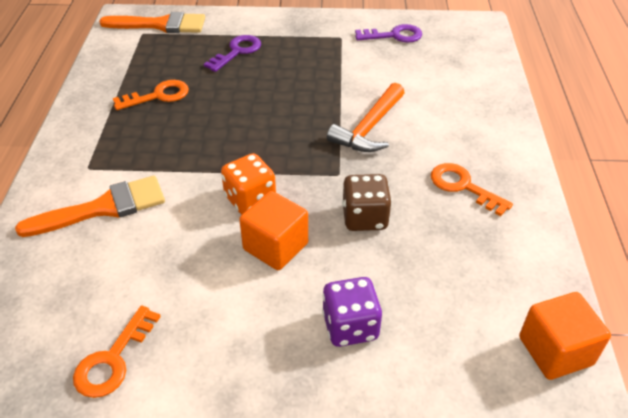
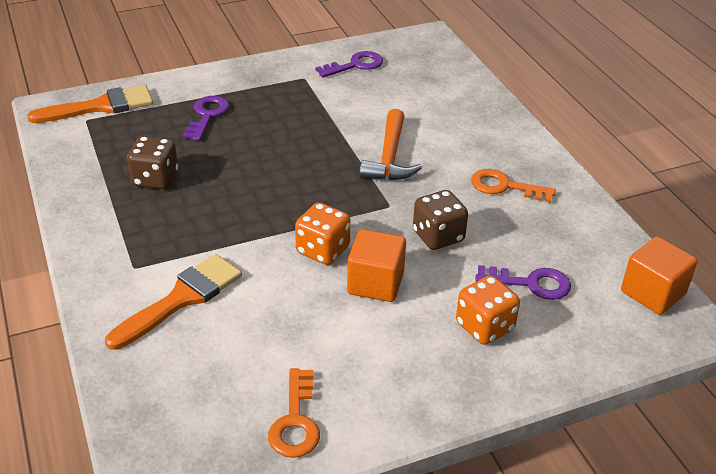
camera: 25 degrees left, 5 degrees down
(158, 96) = (155, 179): orange key -> brown dice
(350, 326) = (484, 326): purple dice -> orange dice
(427, 296) = (531, 283): none -> purple key

